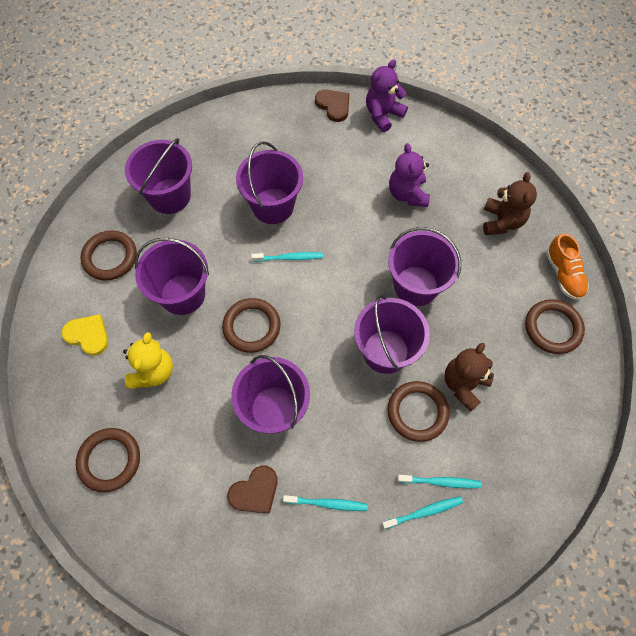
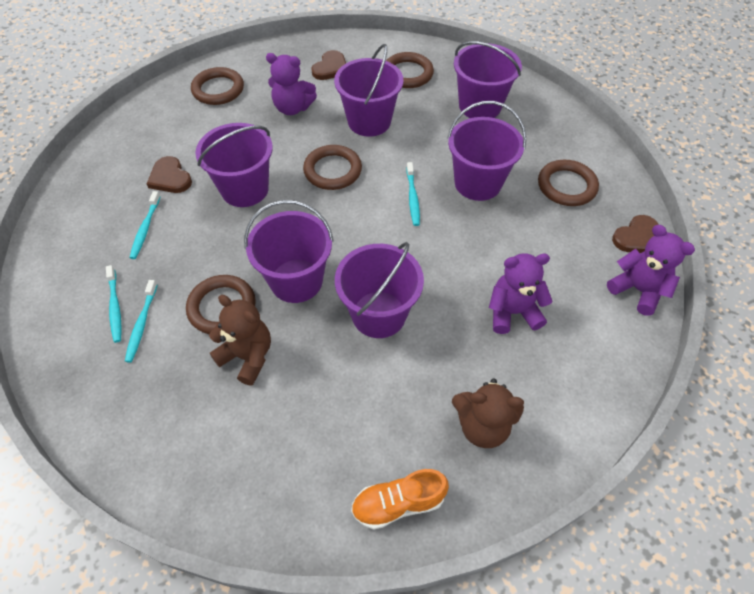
camera: 90 degrees right, 10 degrees down
(88, 335) = (330, 68): yellow heart -> brown heart
(153, 371) = (292, 108): yellow teddy bear -> purple teddy bear
(552, 328) = (313, 474): brown ring -> brown ring (566, 186)

